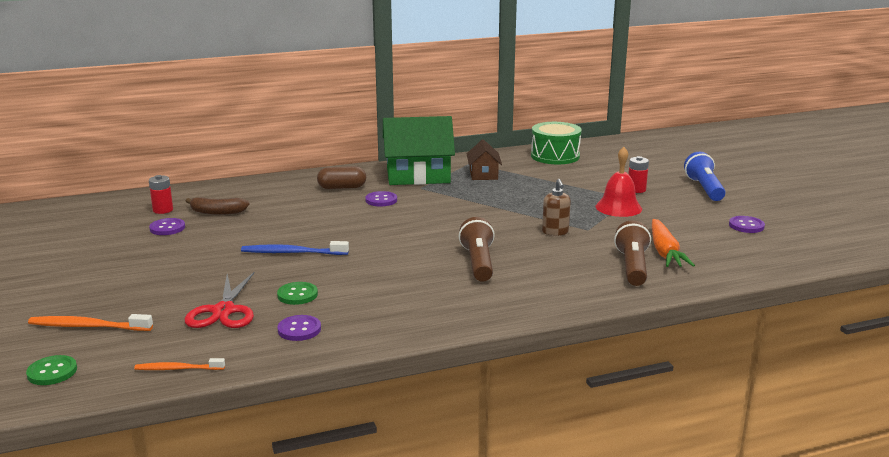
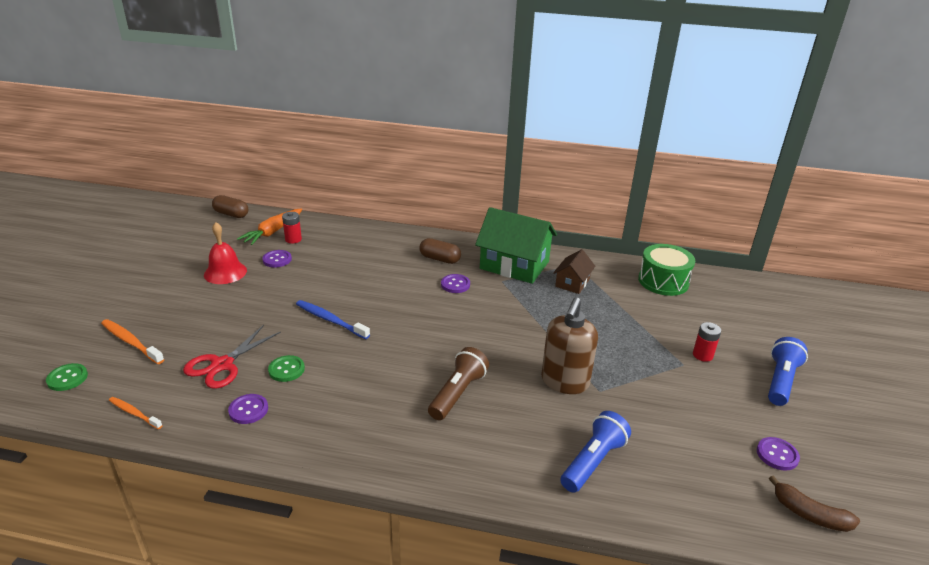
camera: 30 degrees right, 10 degrees up
(54, 209) = (231, 214): none -> brown capsule
(217, 212) = (325, 255): brown banana -> brown banana (809, 514)
(555, 232) = (564, 382): brown soap dispenser -> brown soap dispenser, size x1.78
(618, 207) = (659, 373): red bell -> red bell (225, 272)
(632, 267) = (593, 461): brown flashlight -> blue flashlight
(665, 252) = (647, 455): orange carrot -> orange carrot (273, 232)

